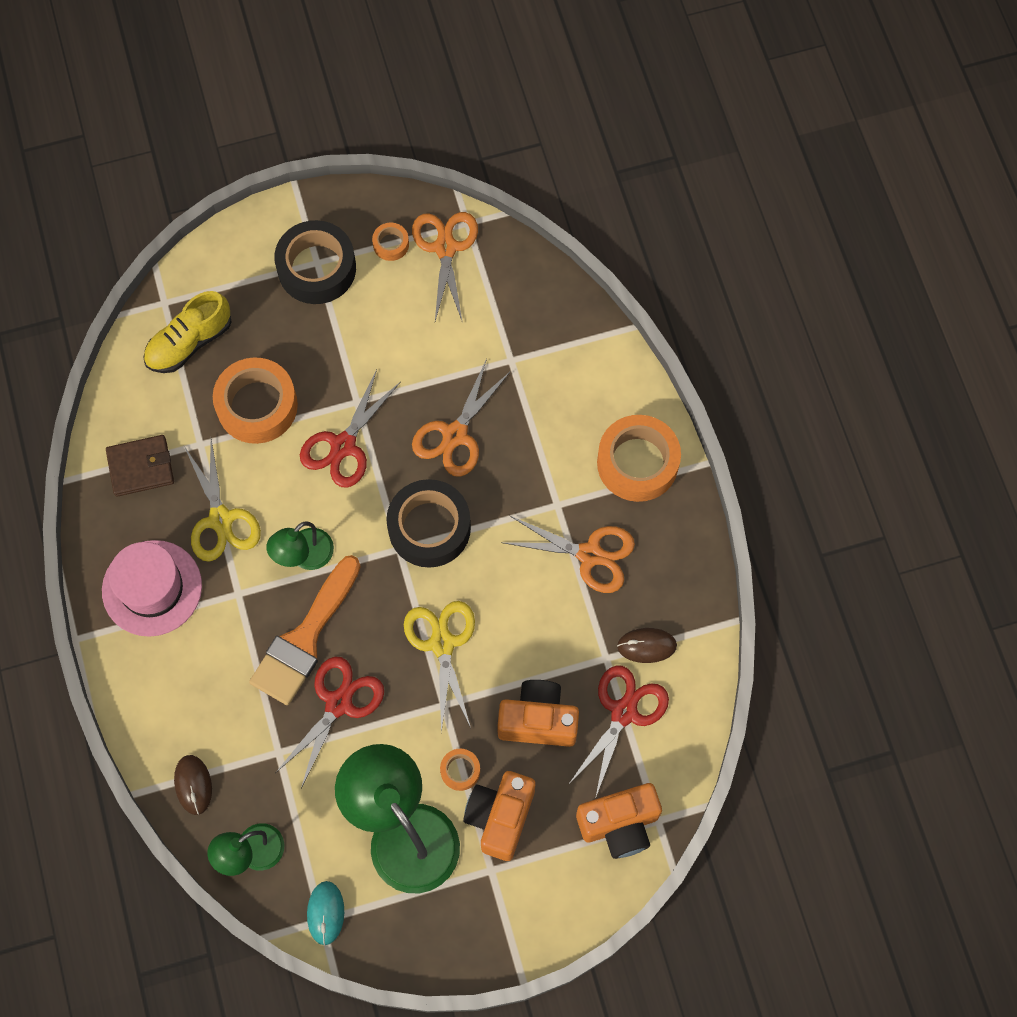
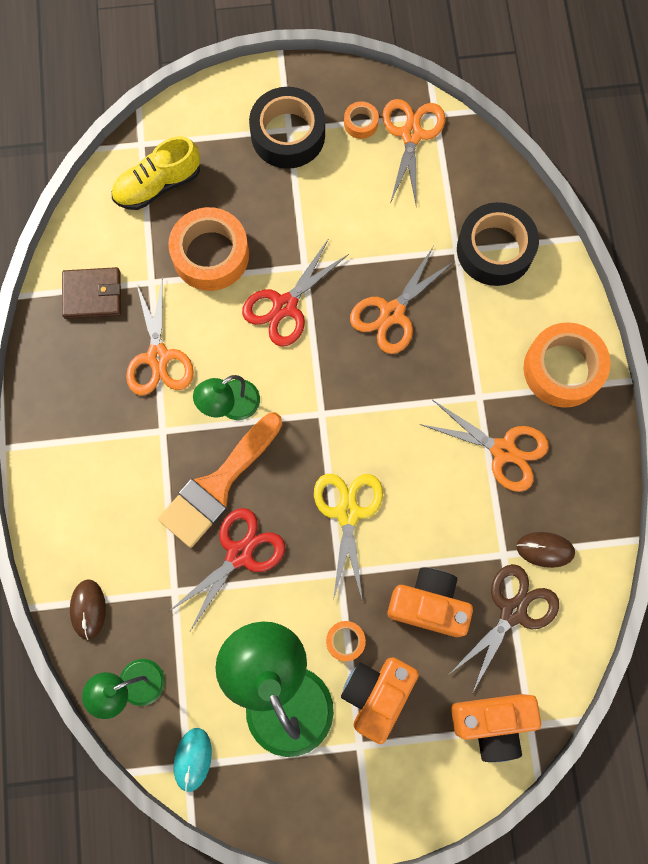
camera: 10 degrees right, 5 degrees up
(152, 588) = (82, 411): pink hat -> none
(221, 519) = (158, 357): yellow scissors -> orange scissors
(429, 528) = (353, 398): black tape -> black tape (494, 250)
(623, 712) = (513, 611): red scissors -> brown scissors

